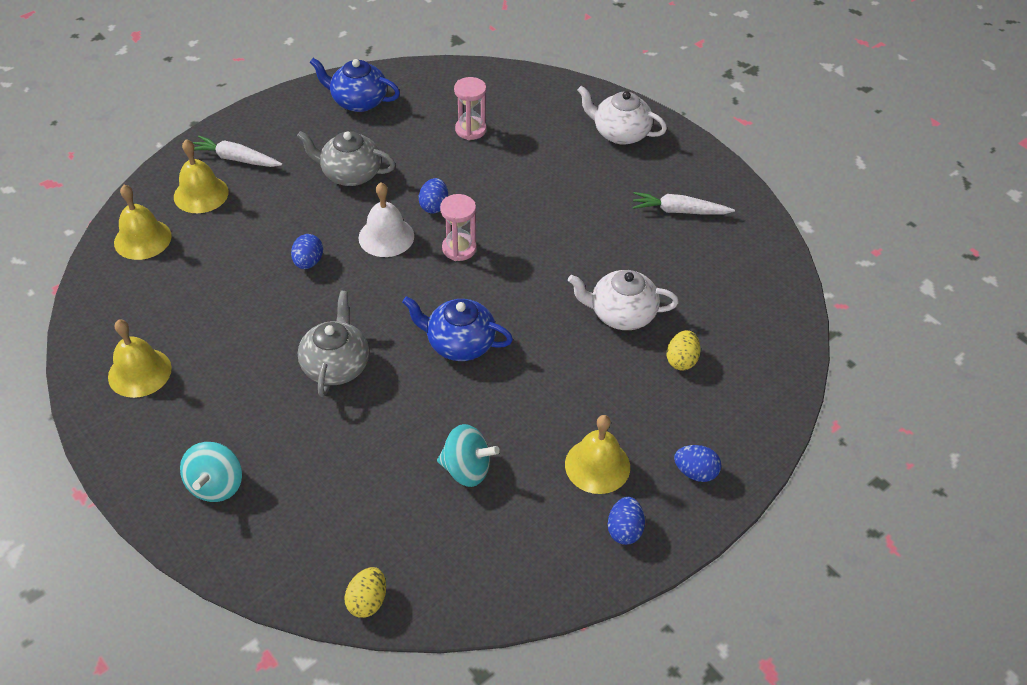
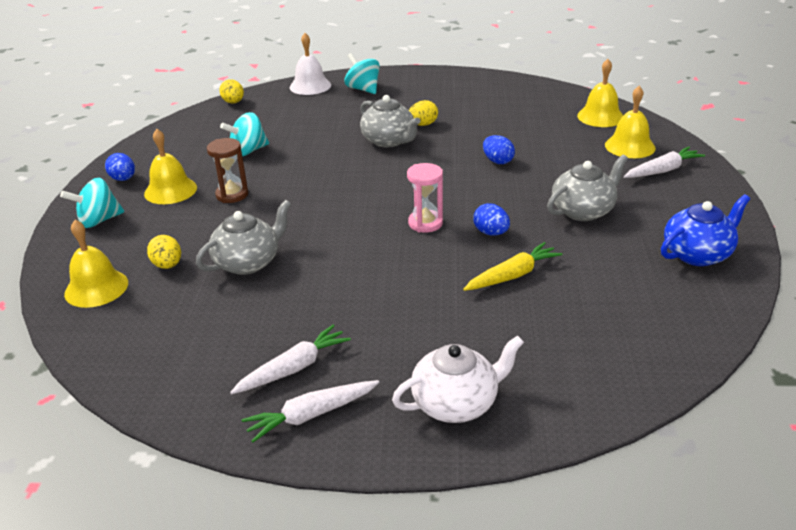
camera: 135 degrees right, 15 degrees down
(139, 372) = (475, 90): yellow bell -> yellow bell (96, 288)
(273, 362) = (423, 124): none -> yellow egg
(386, 236) = (483, 198): white bell -> white bell (310, 86)
(459, 343) = (337, 185): blue teapot -> none
(470, 130) = (579, 299): pink hourglass -> none
(477, 169) = (512, 275): none -> yellow carrot
(552, 408) = (232, 195): none -> brown hourglass
(621, 314) = (248, 262): white teapot -> grey teapot
(695, 472) = (99, 221): blue egg -> turquoise spinning top
(698, 179) = (311, 415): none -> white carrot

